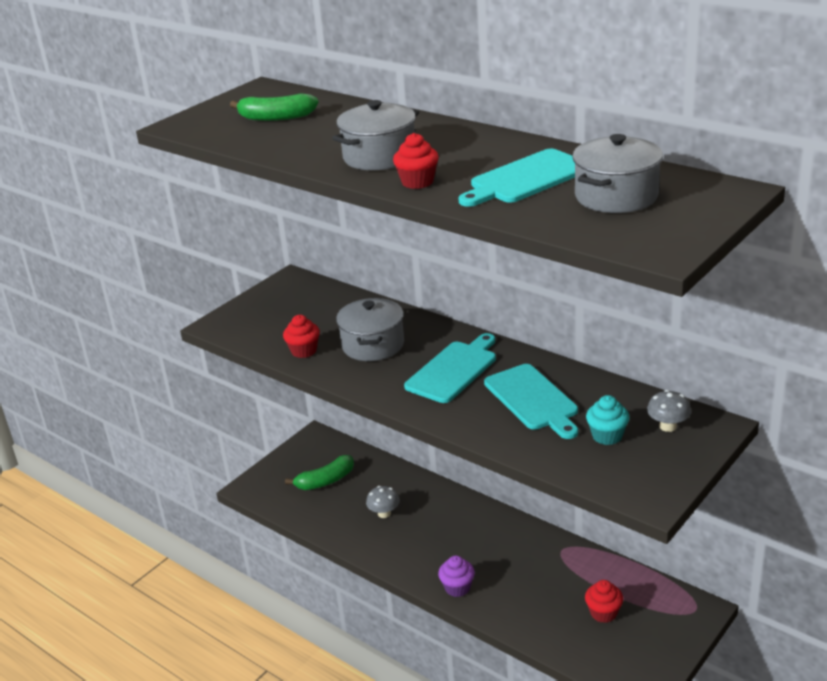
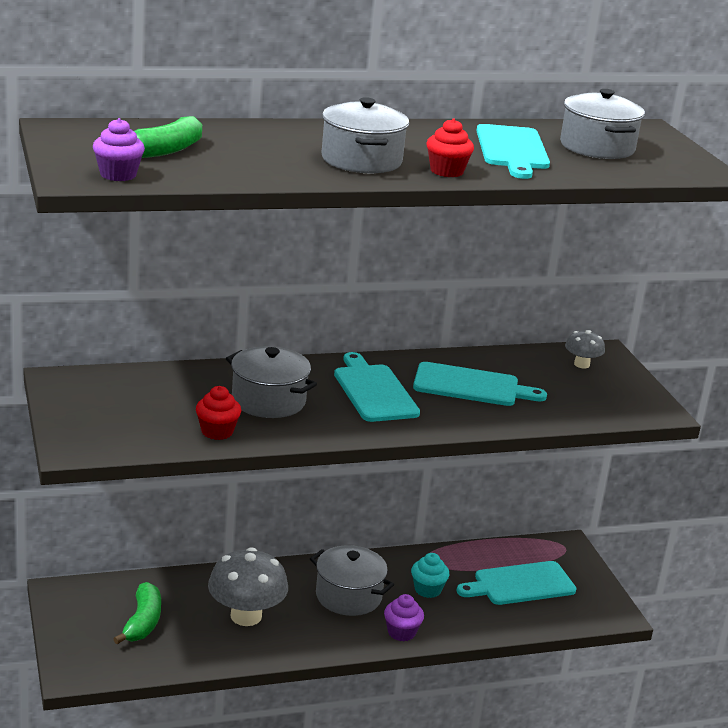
camera: 60 degrees left, 5 degrees down
(205, 128) = (118, 175): none -> purple cupcake
(384, 513) = (246, 616): grey mushroom -> grey mushroom, size x1.95
(465, 541) = (348, 596): none -> grey pot
(603, 613) = (520, 584): red cupcake -> turquoise cutting board
(607, 436) = (562, 387): turquoise cupcake -> turquoise cupcake (427, 590)

